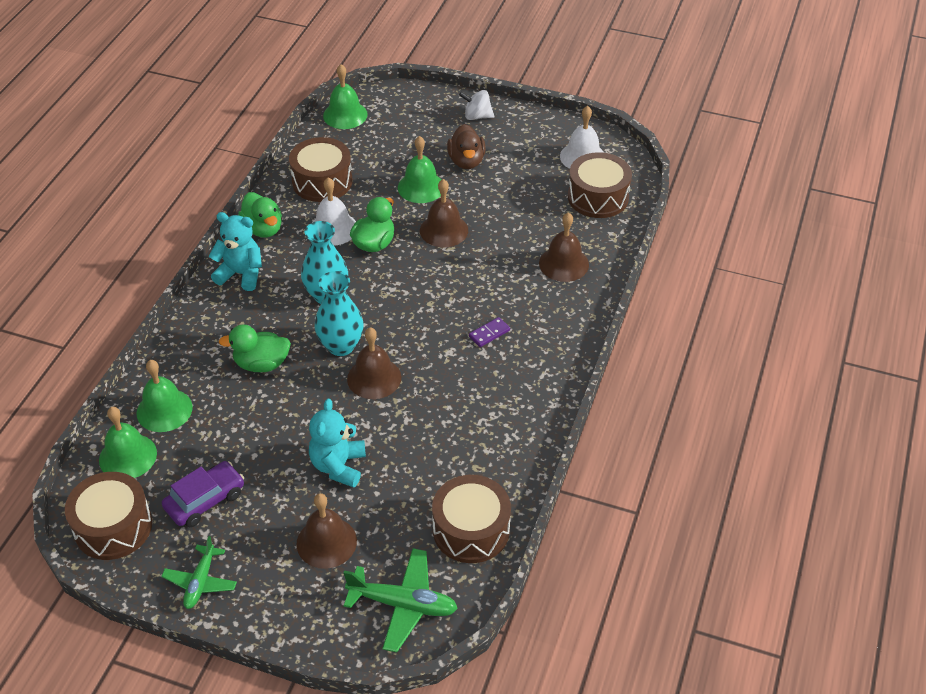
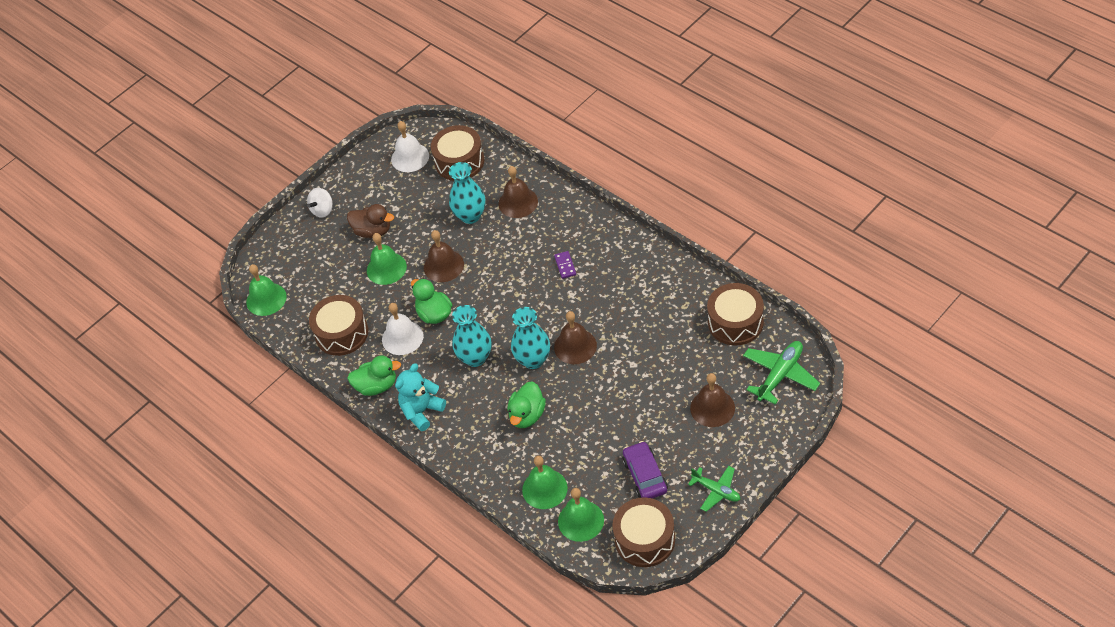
camera: 60 degrees left, 5 degrees up
(338, 466) = (648, 386): turquoise teddy bear -> none
(524, 230) = (470, 216): none -> turquoise vase

